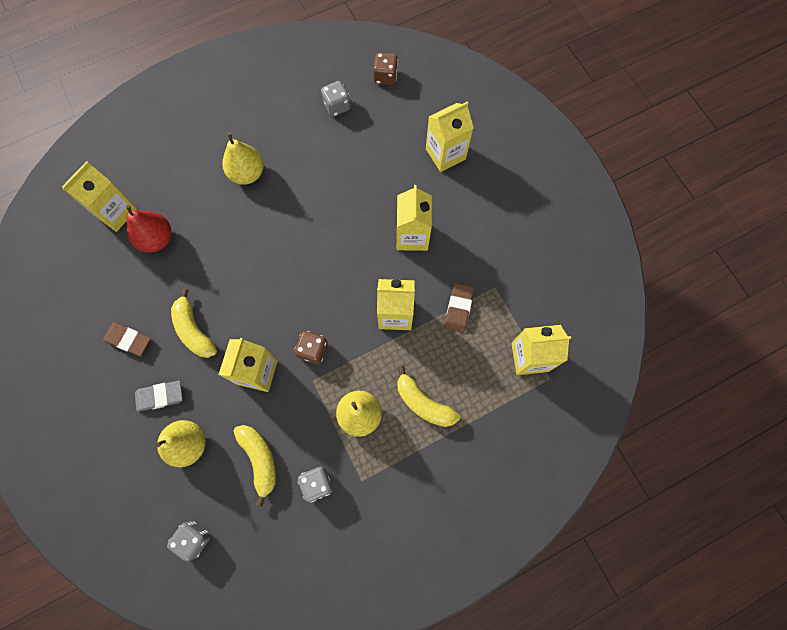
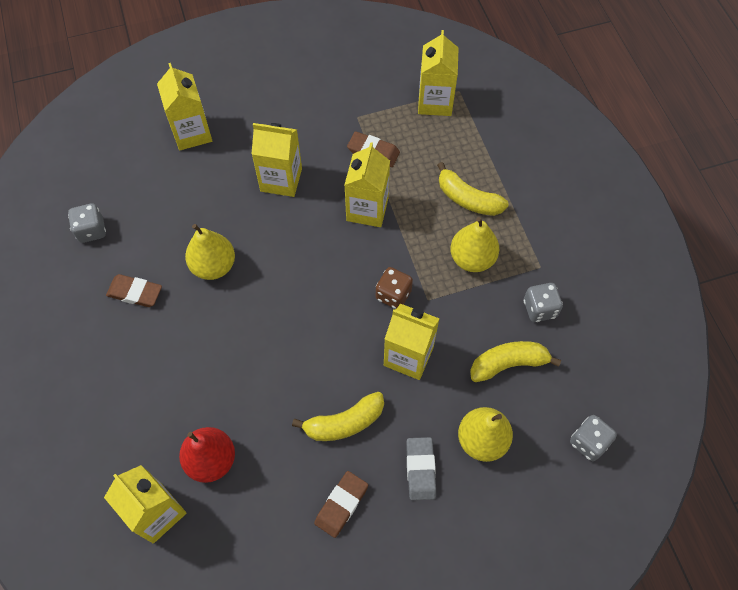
camera: 80 degrees left, 10 degrees down
(247, 173) = (151, 341): yellow pear -> yellow pear (214, 266)
(287, 151) = (135, 292): none -> brown eraser
(385, 77) = (71, 174): brown dice -> none
(423, 403) = (467, 199): yellow banana -> yellow banana turned 75 degrees clockwise

